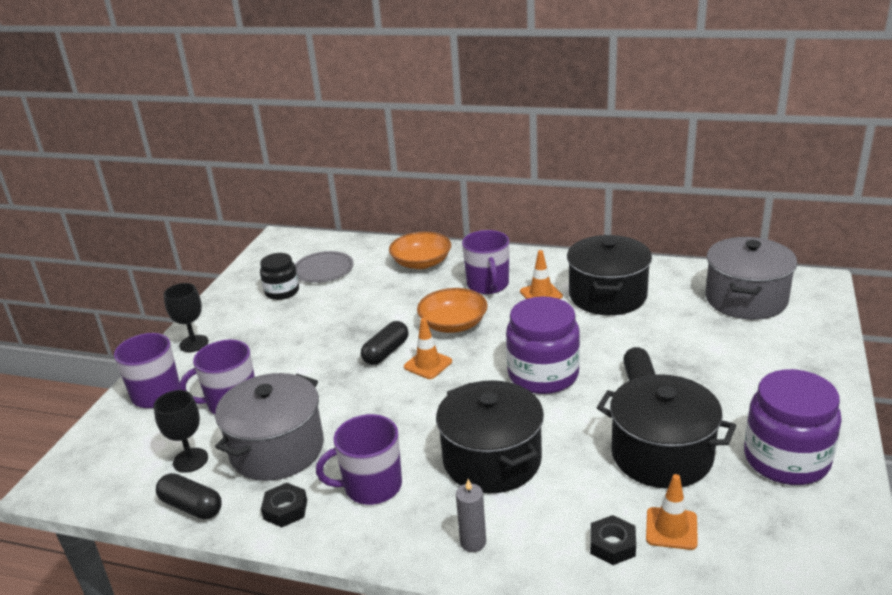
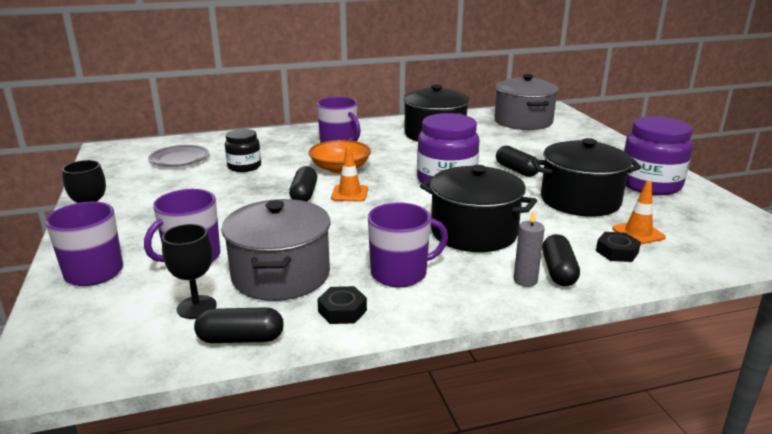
camera: 35 degrees left, 5 degrees down
(282, 291) = (153, 178): black jar -> black jar (244, 166)
(371, 486) = (400, 273): purple mug -> purple mug turned 150 degrees counterclockwise
(421, 263) = (267, 141): orange bowl -> none
(518, 545) = (558, 271): none -> black capsule
(541, 294) = (386, 141): orange traffic cone -> none

